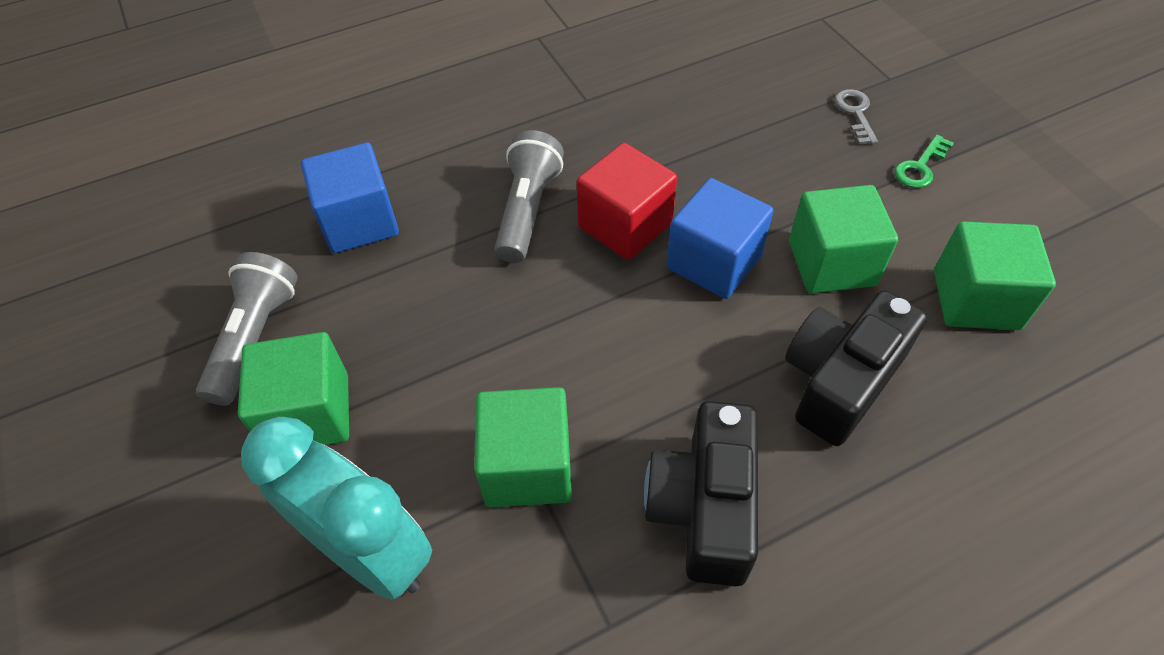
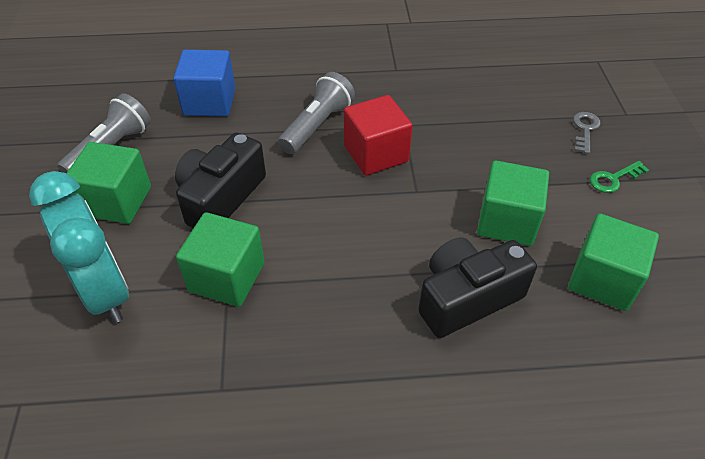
camera: 20 degrees right, 5 degrees down
(704, 507) = (324, 342): black camera -> black camera (221, 197)
(714, 262) = (423, 195): blue cube -> none

